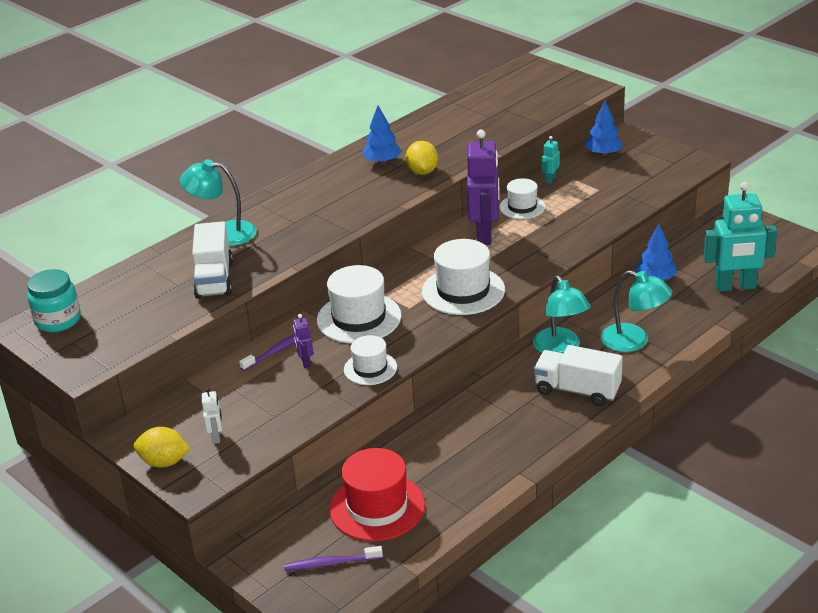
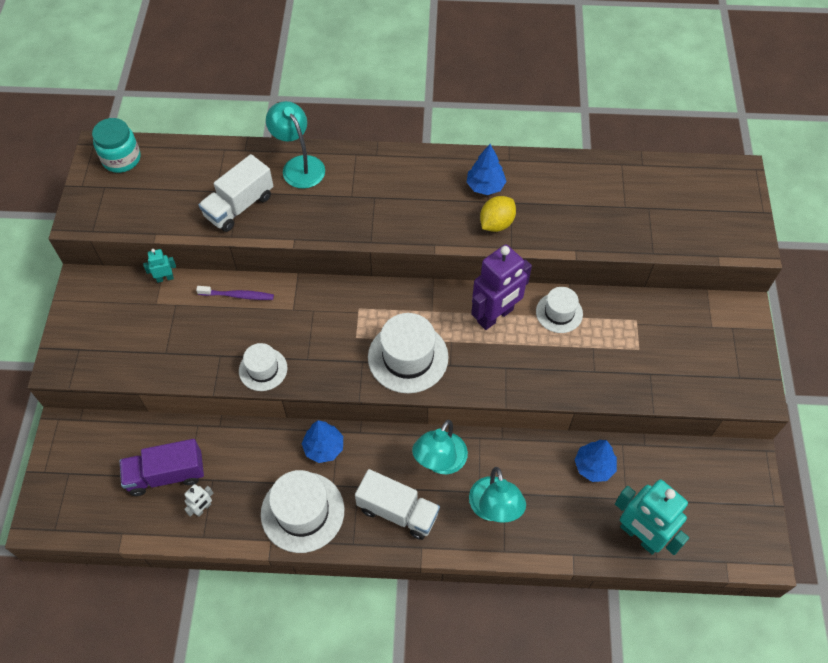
camera: 45 degrees right, 25 degrees up
(164, 462) = (71, 327): yellow lemon -> none
(216, 437) = (118, 336): white robot -> white robot (203, 508)
(305, 362) = (238, 323): purple robot -> none
(331, 563) = (92, 490): purple toothbrush -> none
(359, 318) = (316, 315): white hat -> white hat (302, 512)
(377, 507) = (166, 475): red hat -> purple truck
(550, 179) = (619, 303): turquoise robot -> turquoise robot (165, 278)
(577, 390) = (397, 511): white truck -> white truck turned 135 degrees clockwise
(603, 154) = (698, 313): blue tree -> blue tree (324, 448)

